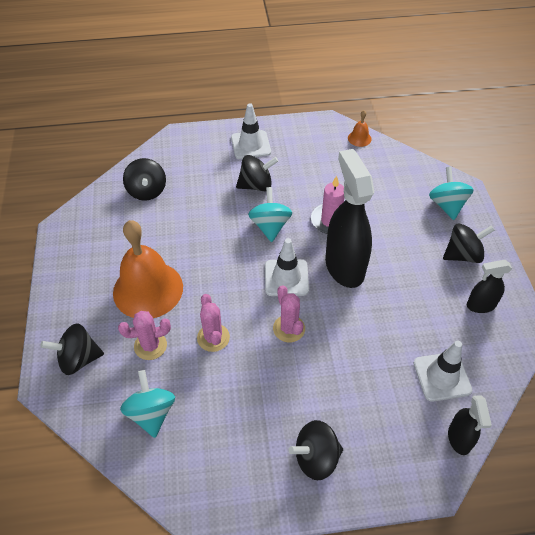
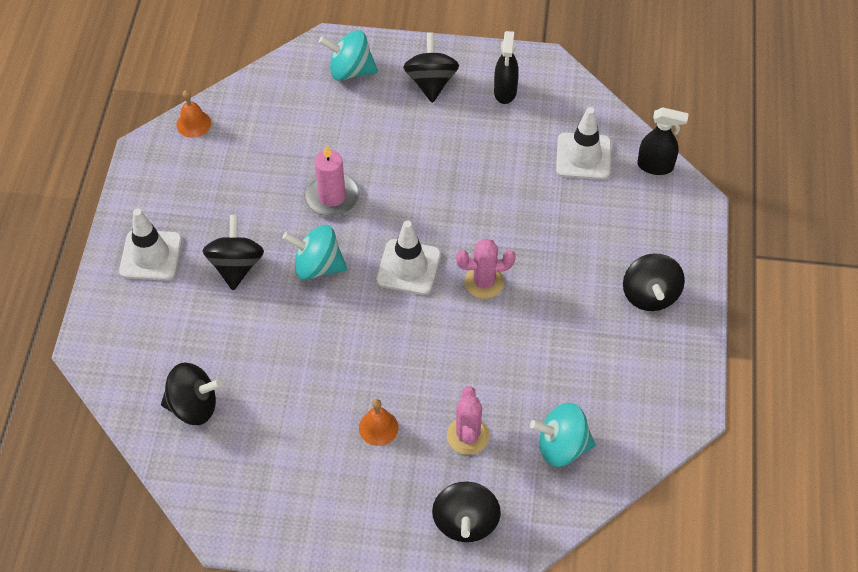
camera: 75 degrees left, 5 degrees up
(148, 289) = (378, 427): orange bell -> orange bell, size x0.41
(213, 338) = (475, 364): pink cactus -> none
(344, 266) = (410, 202): black spray bottle -> none

